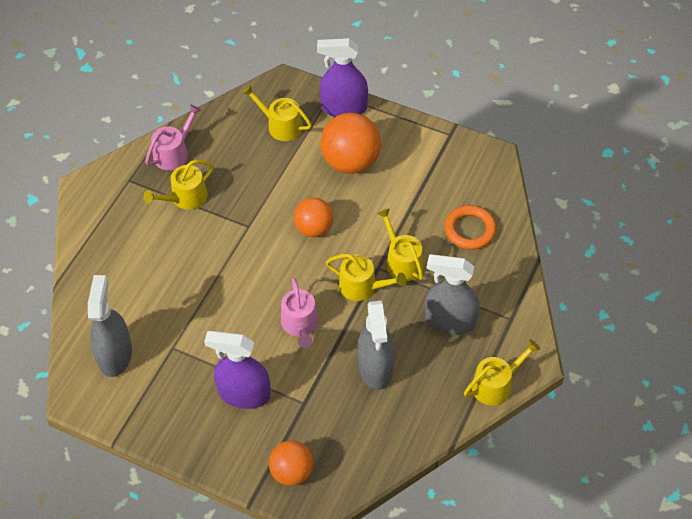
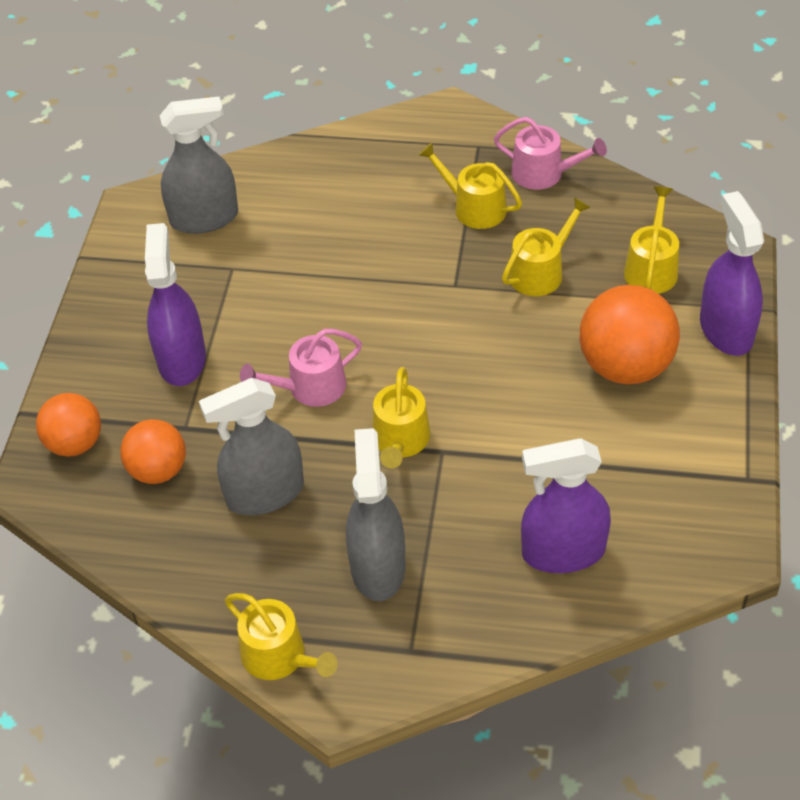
camera: 75 degrees right, 5 degrees down
(314, 228) = (481, 357): orange ball -> orange ball (158, 470)
(402, 261) = (465, 477): yellow watering can -> yellow watering can (540, 272)
(470, 230) = (563, 552): orange ring -> purple spray bottle

